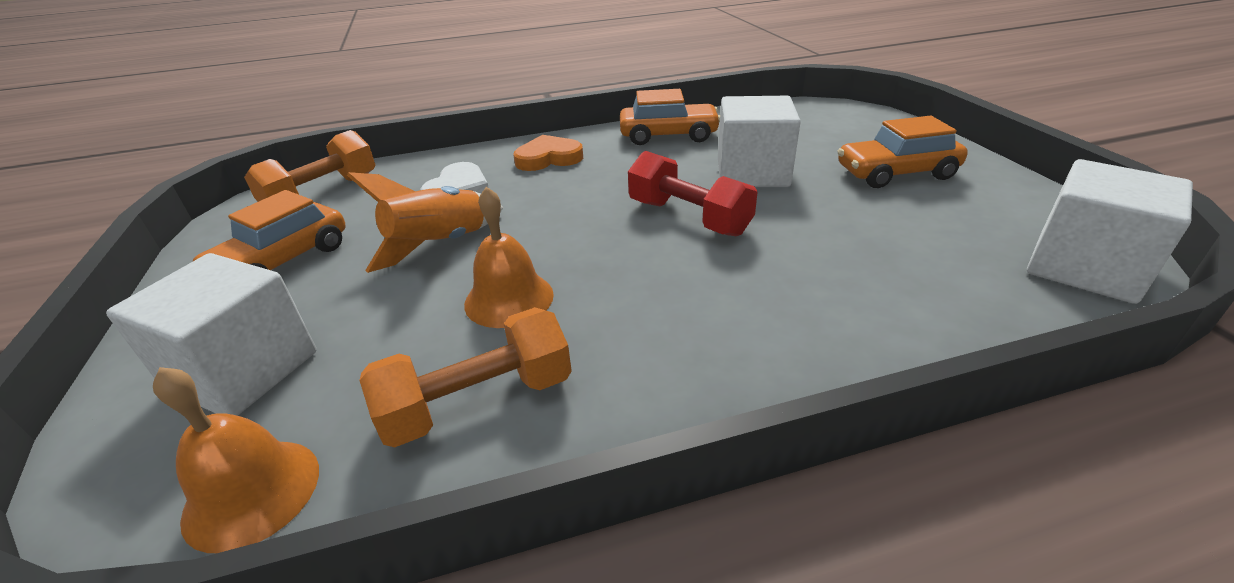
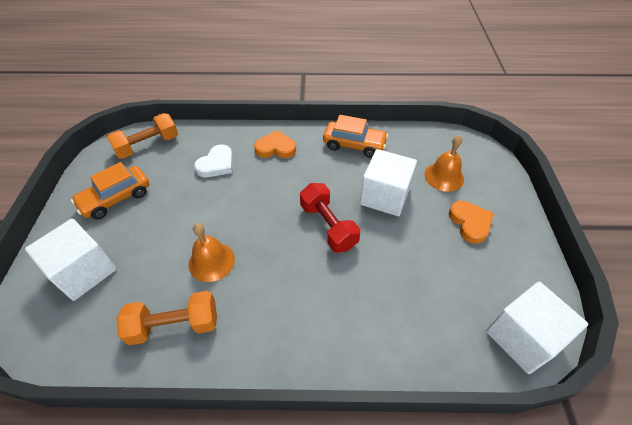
camera: 15 degrees right, 15 degrees up
(252, 492) = (74, 344): orange bell -> orange bell (444, 176)
(440, 245) = (193, 209): orange rocket -> none
(896, 173) = (470, 223): orange car -> orange heart

